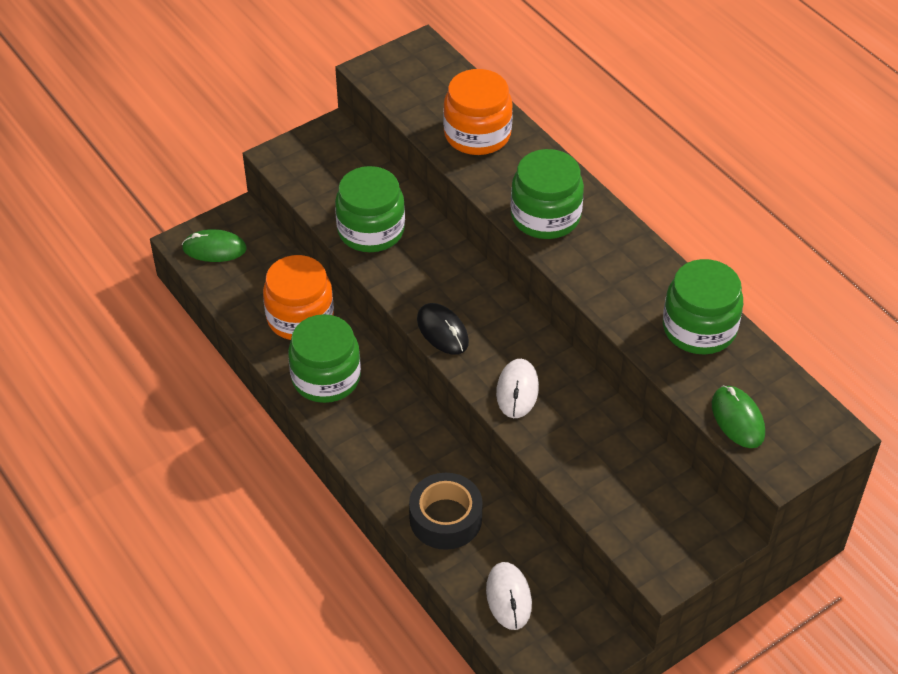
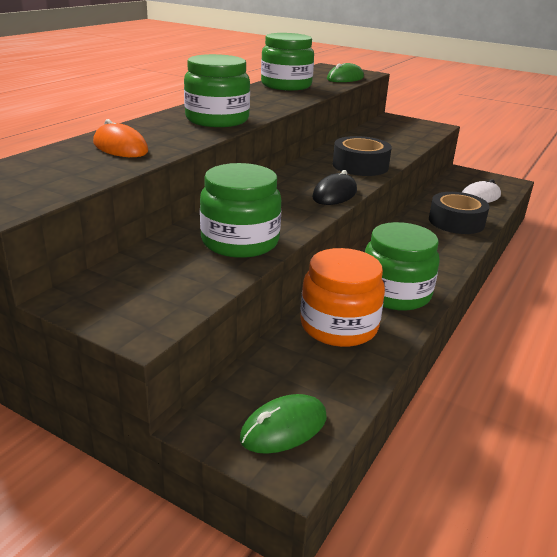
camera: 115 degrees left, 20 degrees down
(214, 249) = (284, 428): green mouse -> green mouse turned 75 degrees clockwise
(477, 134) = (120, 147): orange jar -> orange mouse
(517, 390) = (360, 166): white mouse -> black tape

